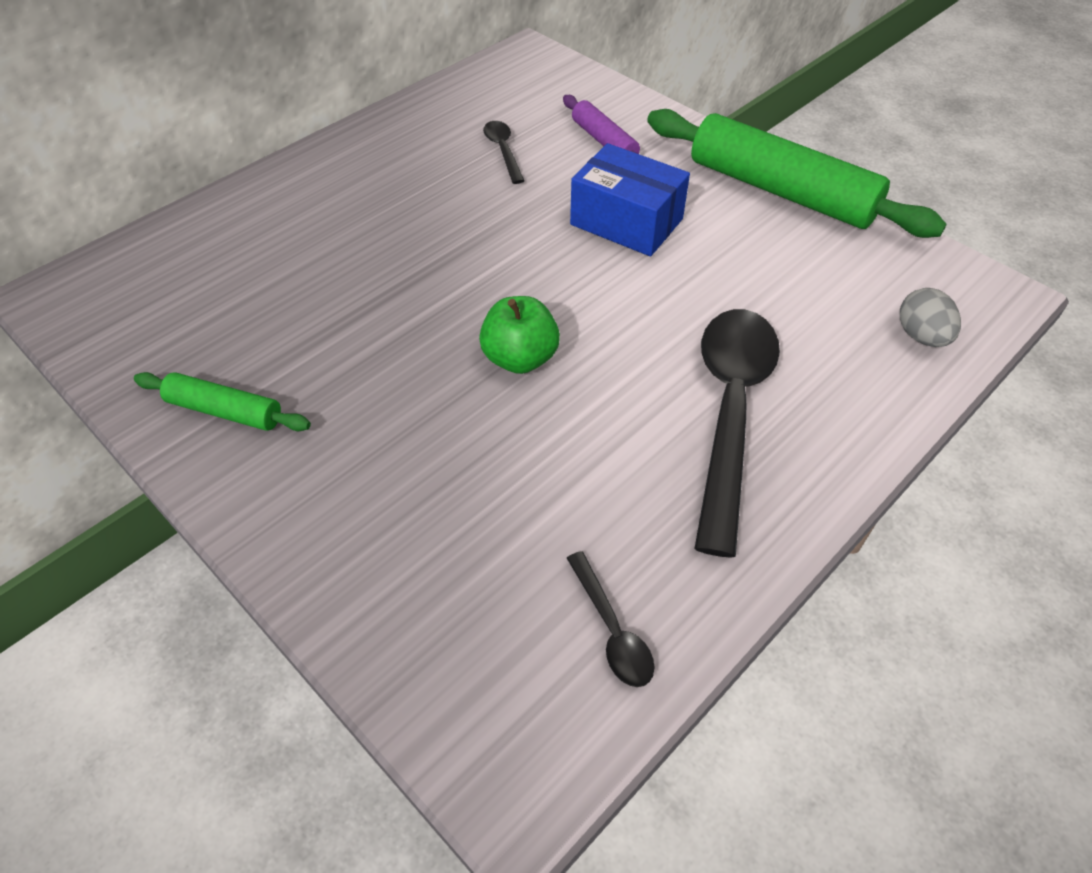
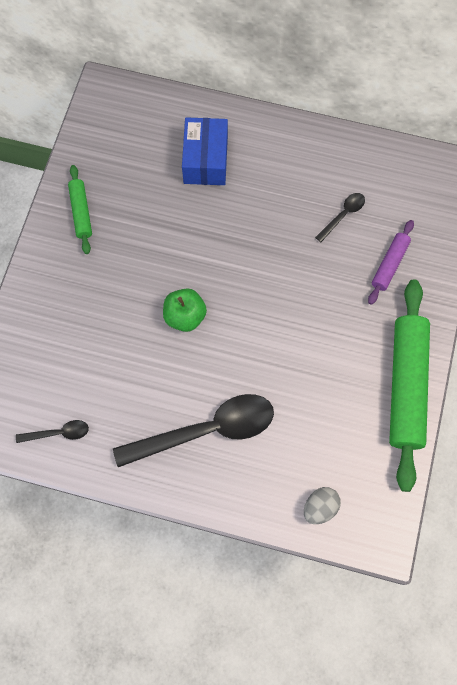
camera: 60 degrees right, 20 degrees up
(611, 630) = (58, 433): black spoon -> black spoon turned 135 degrees counterclockwise
(626, 222) = (321, 314): blue box -> blue box (205, 160)

